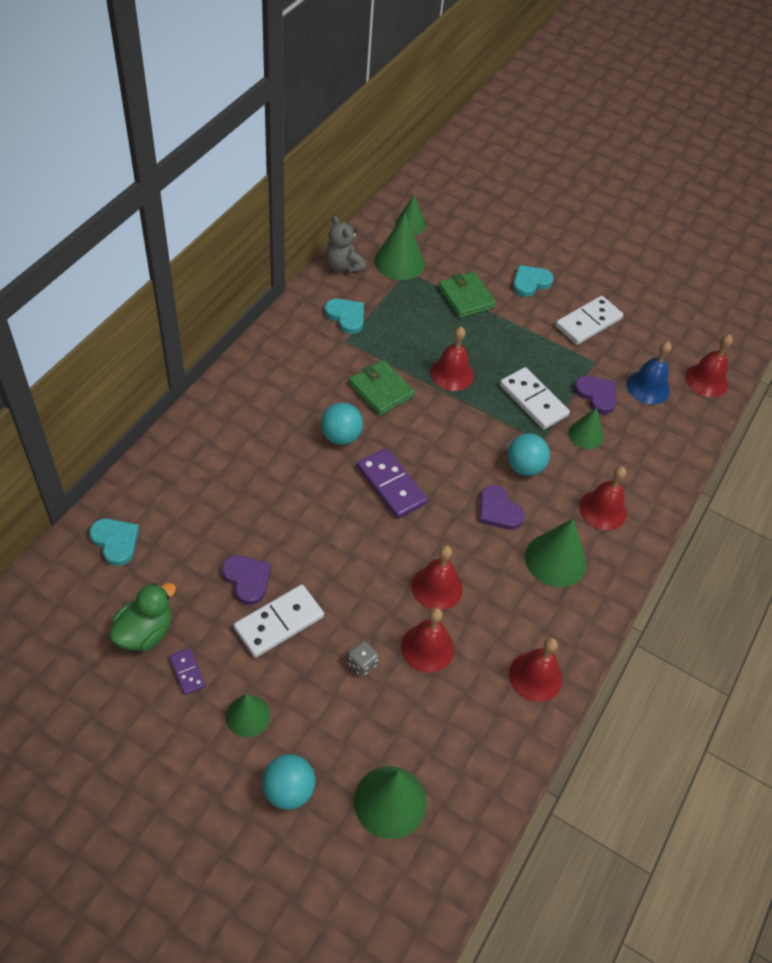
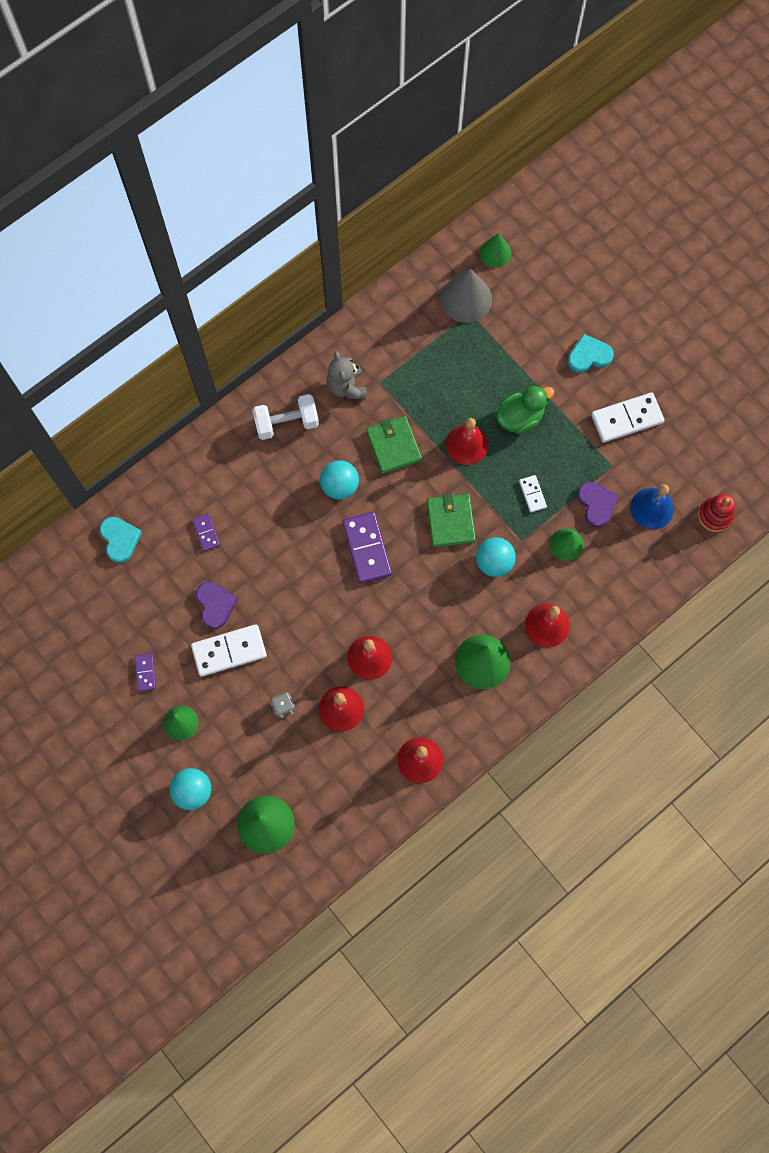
camera: 25 degrees right, 20 degrees up
(145, 632) = (122, 628): green duck -> green duck (520, 418)
(213, 512) = (206, 532): none -> purple domino
(265, 394) = (287, 423): none -> white dumbbell
(343, 266) = (408, 291): grey teddy bear -> grey teddy bear (346, 387)
(346, 317) = (390, 353): turquoise heart -> none
(399, 262) = (466, 299): green cone -> grey cone
(466, 297) = (516, 358): green wallet -> green wallet (450, 521)
(498, 511) = (452, 600): purple heart -> none
(533, 400) = (532, 494): white domino -> white domino, size x0.53
(706, 380) = (715, 515): red bell -> red stacking toy

